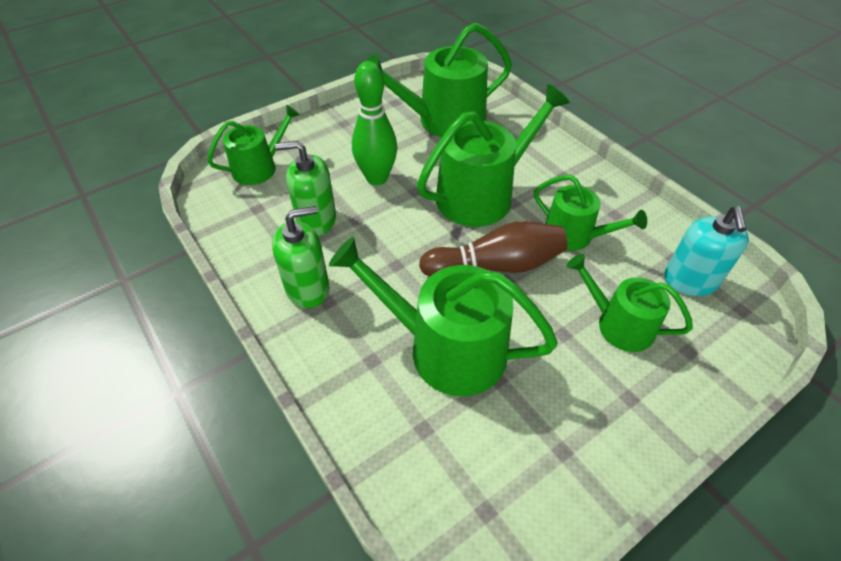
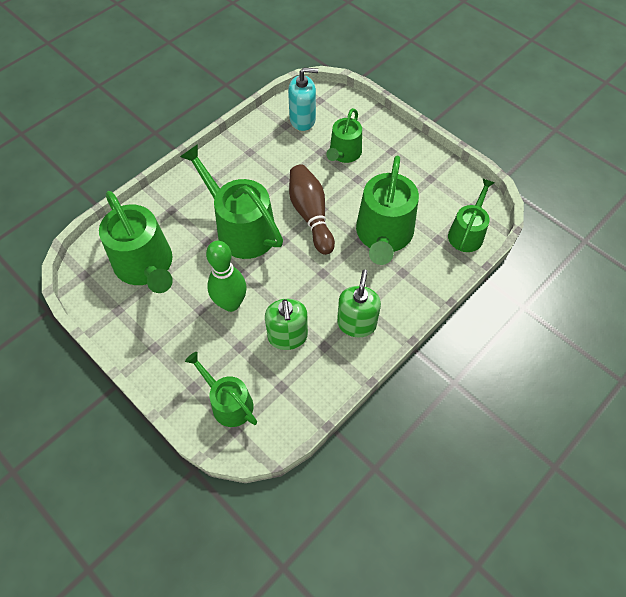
camera: 100 degrees left, 10 degrees up
(308, 288) = (356, 323): green soap dispenser -> green soap dispenser turned 45 degrees clockwise
(574, 235) = (275, 174): green watering can -> green watering can (467, 233)

